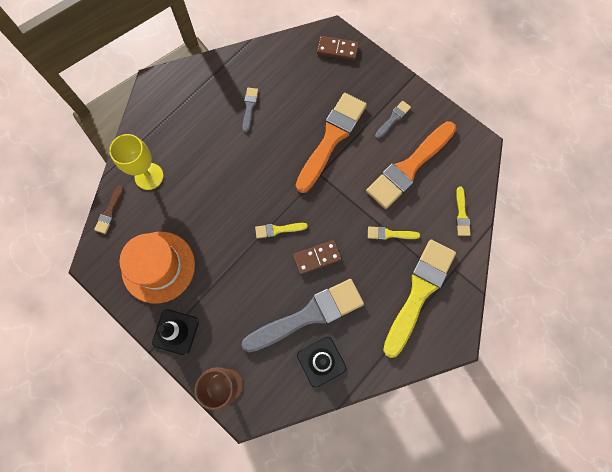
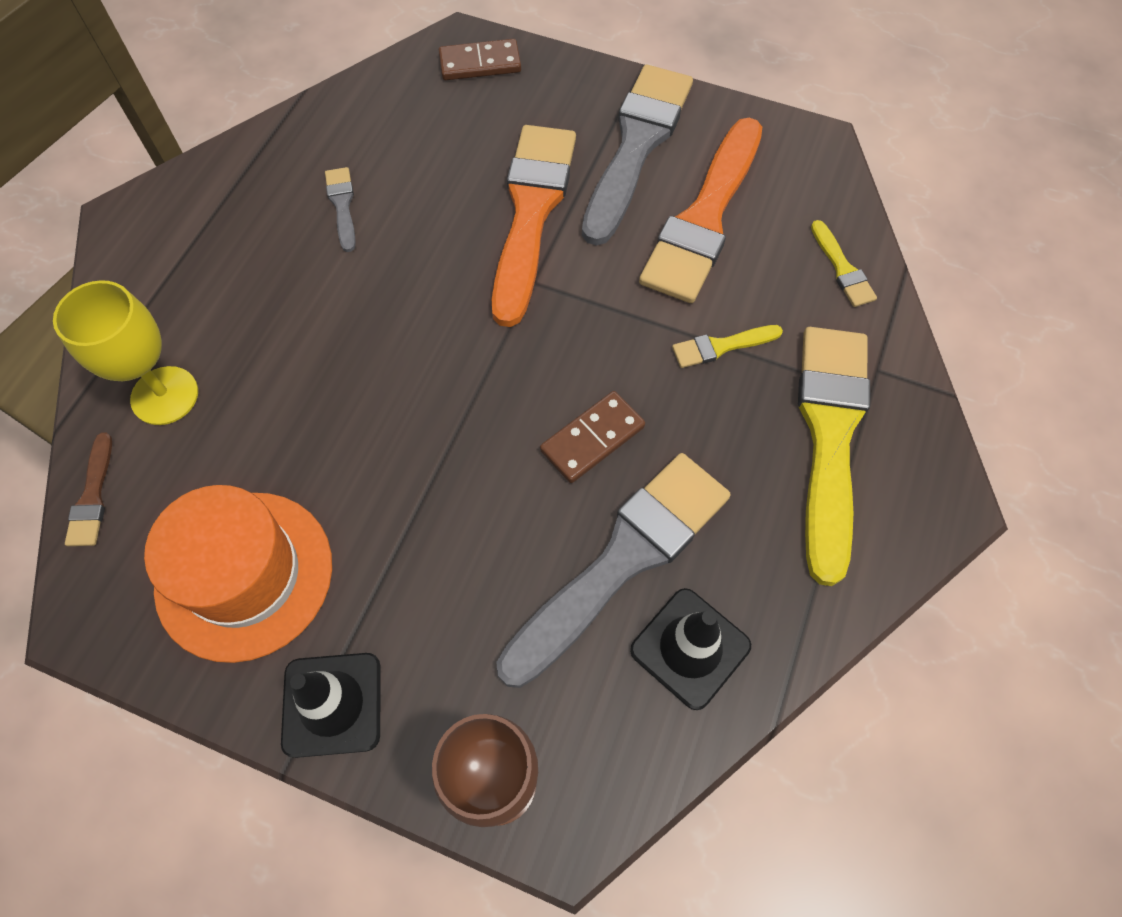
camera: 20 degrees left, 10 degrees down
(278, 230) = (488, 411): yellow brush -> none
(393, 119) = (636, 146): grey brush -> grey brush, size x2.32

